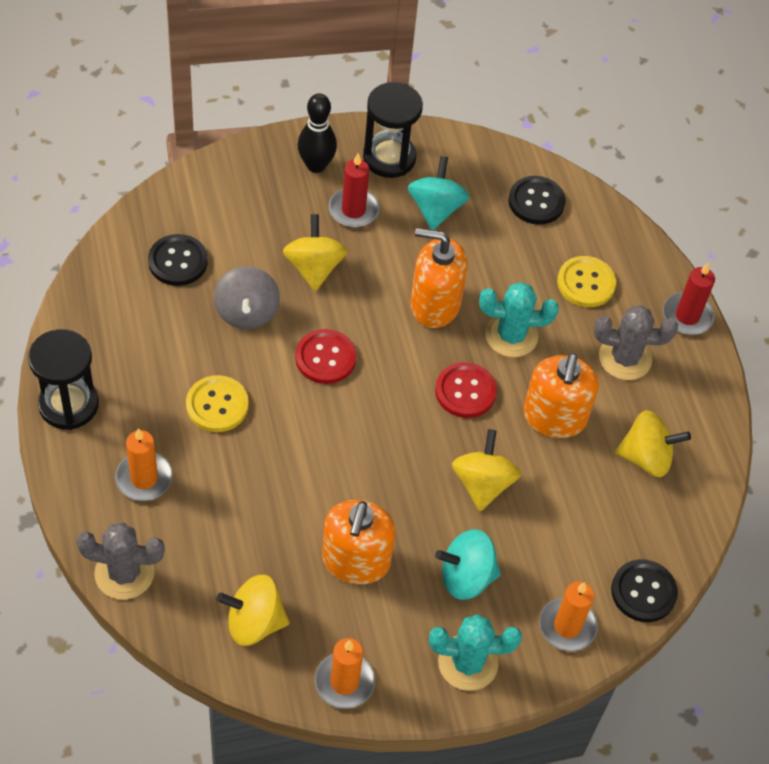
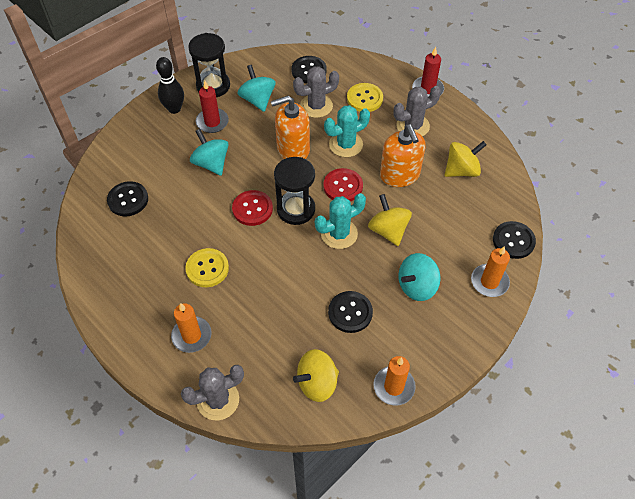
camera: 25 degrees left, 0 degrees up
(68, 404) = (114, 317): black hourglass -> black hourglass (296, 209)
(247, 312) = (189, 207): grey spinning top -> none
(314, 268) = (211, 163): yellow spinning top -> turquoise spinning top
(356, 561) = (350, 312): orange soap dispenser -> black button
(468, 663) = (453, 334): turquoise cactus -> turquoise cactus (339, 234)
(510, 259) = (316, 106): none -> grey cactus

